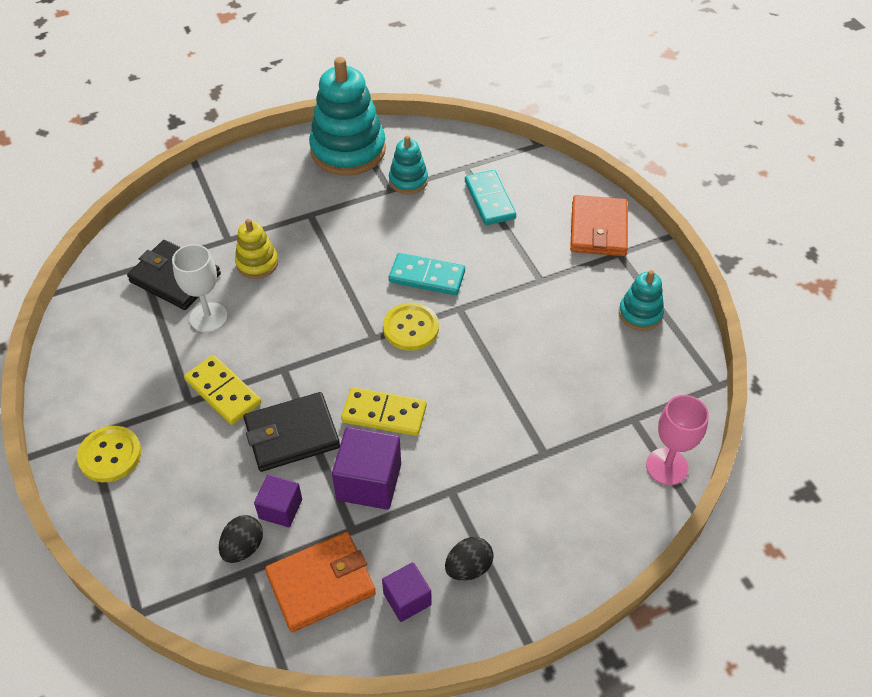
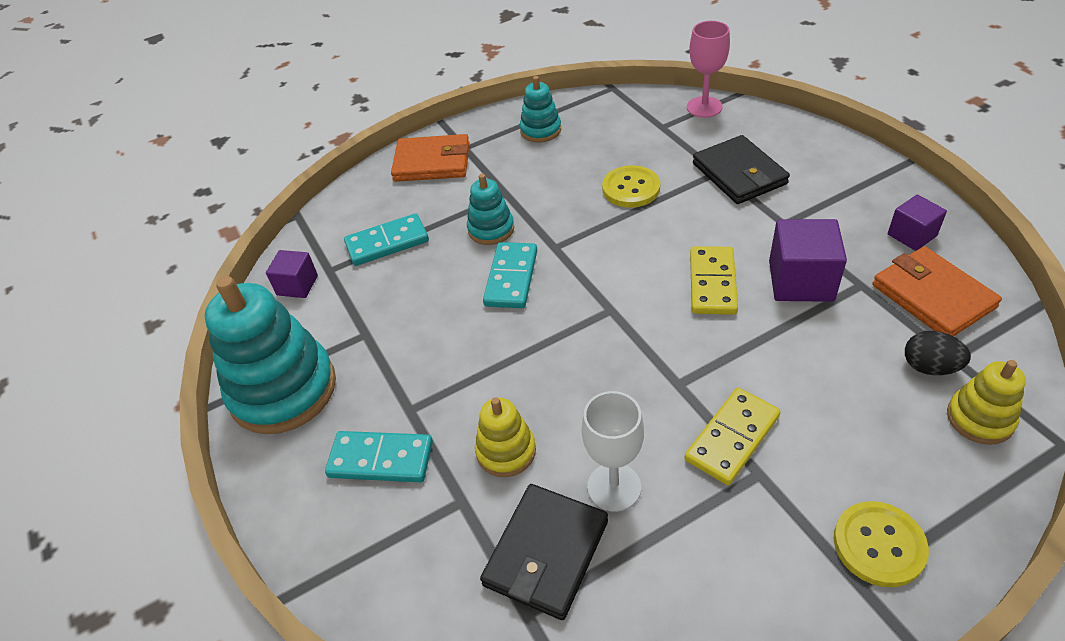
camera: 90 degrees left, 5 degrees down
(182, 563) = (980, 419): none -> yellow stacking toy
(273, 200) = (381, 459): none -> turquoise domino
(280, 509) = (867, 345): purple cube -> purple cube (297, 285)
(292, 434) = (768, 355): black wallet -> black wallet (739, 174)
(408, 180) = (349, 317): turquoise stacking toy -> turquoise stacking toy (491, 229)
(411, 328) = (590, 280): yellow button -> yellow button (631, 188)
(468, 567) = (858, 202): black egg -> none

